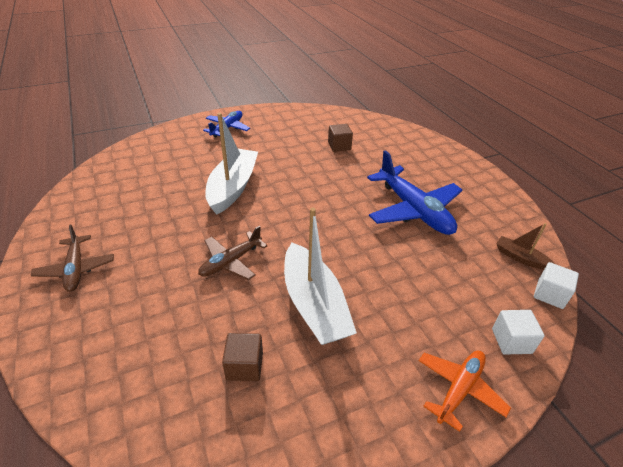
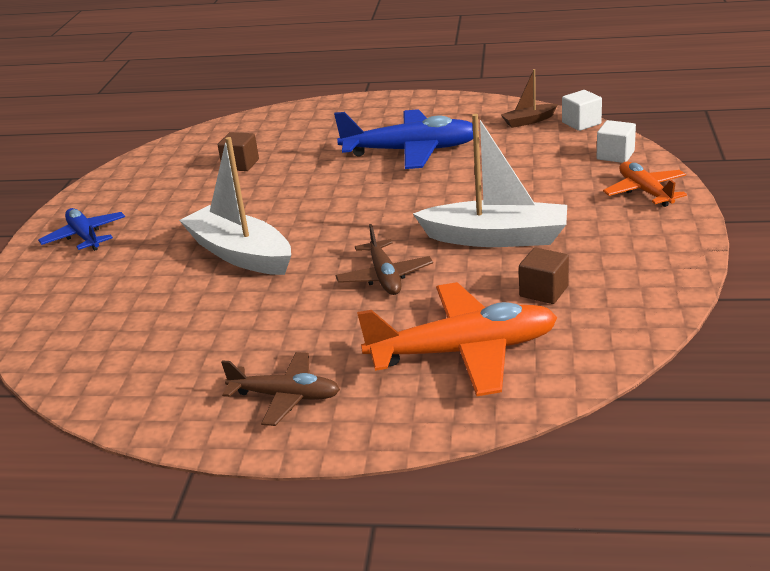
camera: 55 degrees left, 10 degrees down
(142, 343) = (464, 352): none -> orange plane

